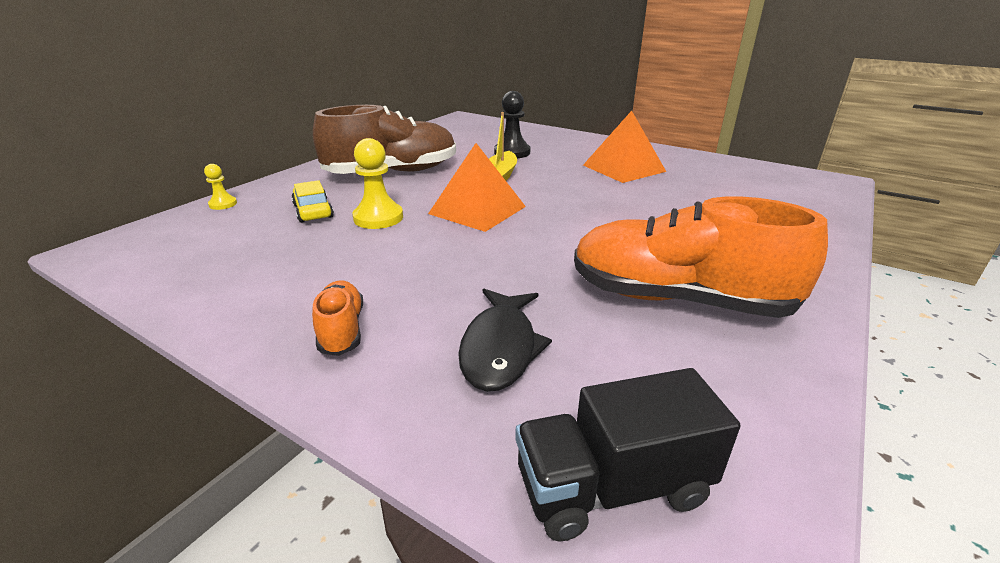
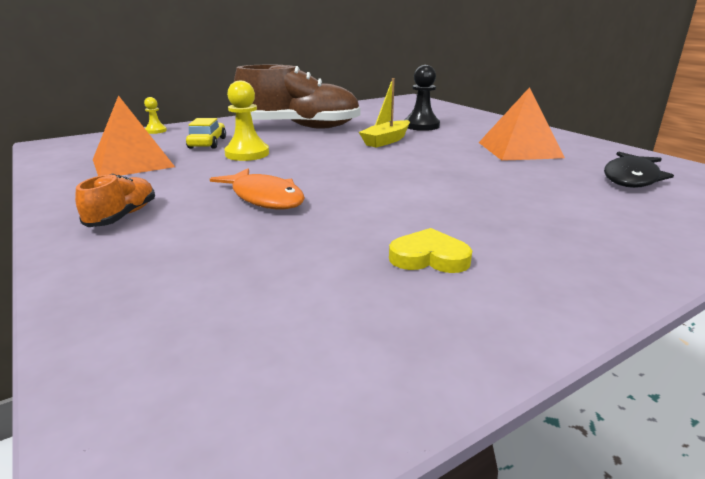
camera: 25 degrees right, 5 degrees down
(466, 270) = (265, 198): none -> orange fish
(477, 210) = (332, 160): orange pyramid -> orange pyramid (133, 163)
(500, 348) = (215, 255): black fish -> black fish (631, 178)
(612, 487) = (161, 376): black truck -> none
(677, 299) = (429, 257): orange shoe -> yellow heart

